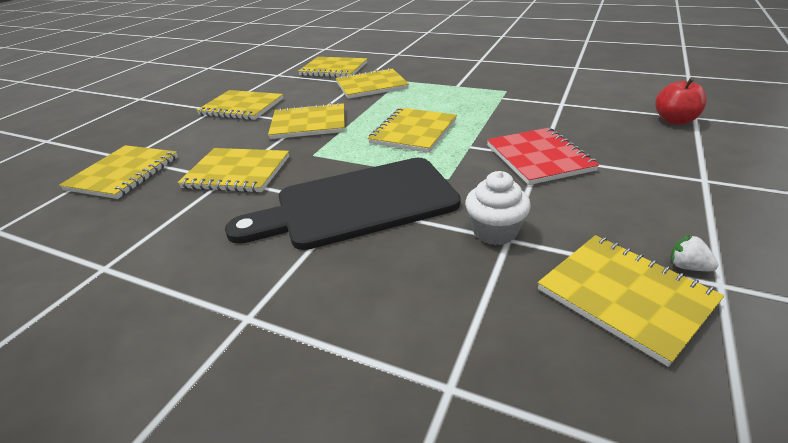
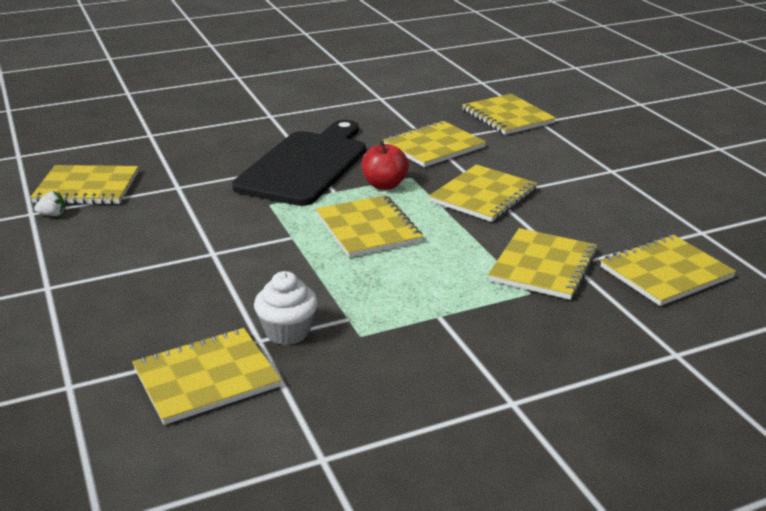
camera: 130 degrees right, 5 degrees down
(241, 107) = (594, 182): yellow notebook -> yellow notebook (206, 378)
(495, 232) = (191, 187): white cupcake -> white cupcake (287, 332)
(539, 158) = (213, 250): red notebook -> none
(675, 120) = (94, 366): red apple -> red apple (384, 185)

